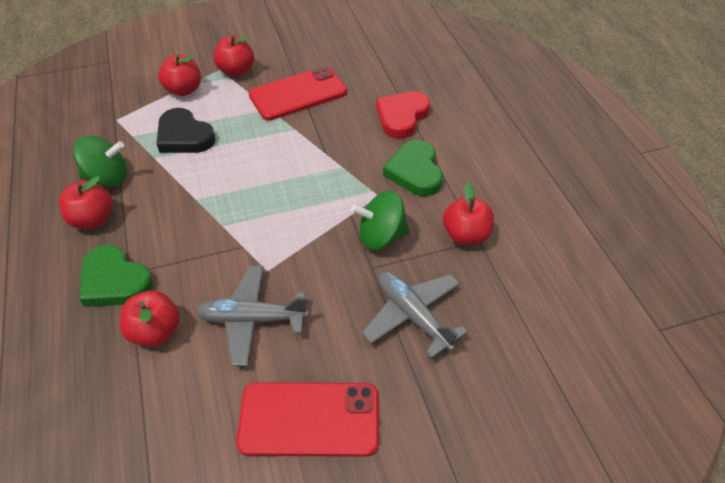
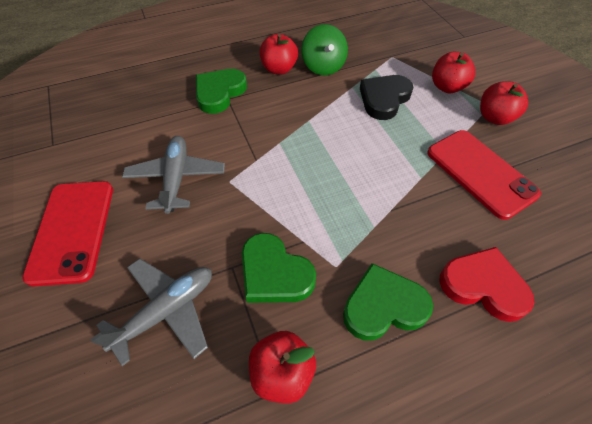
camera: 85 degrees right, 5 degrees up
(155, 331) = (172, 123): red apple -> none
(381, 236) = (274, 273): green spinning top -> green heart

